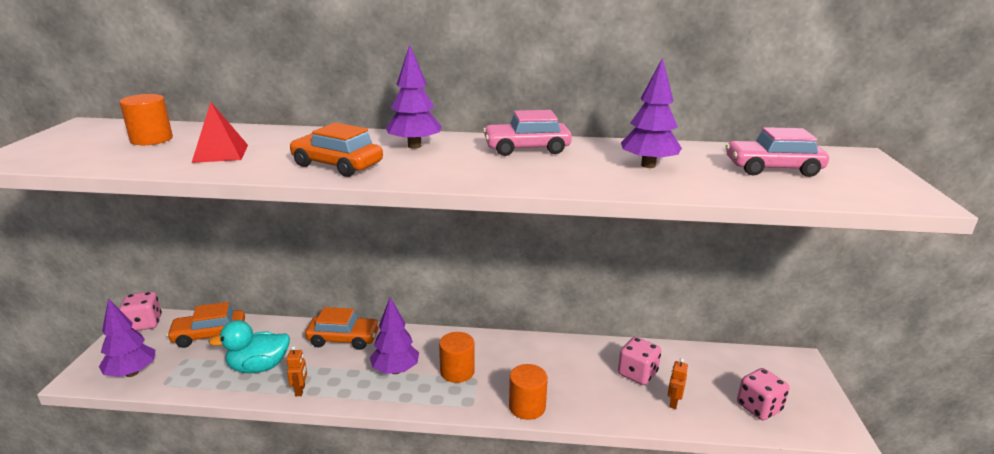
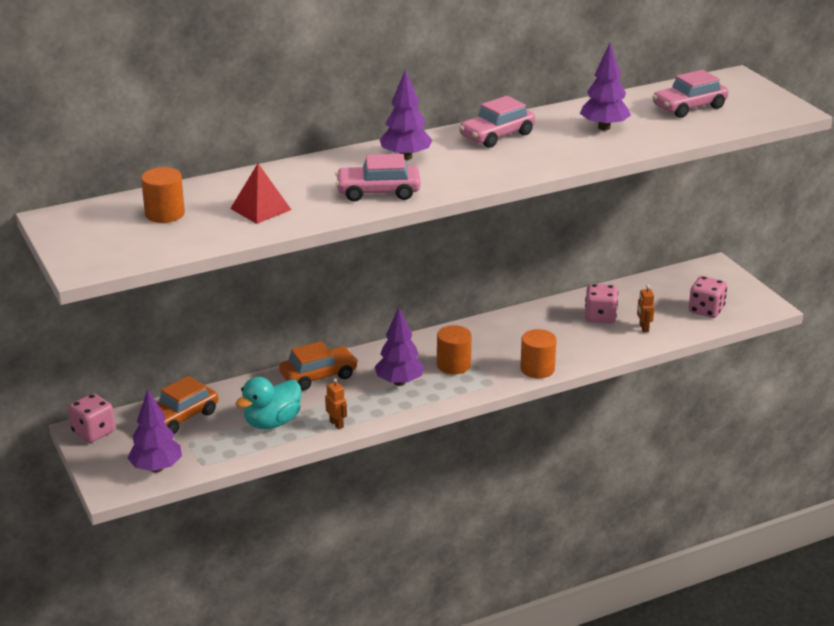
camera: 30 degrees left, 5 degrees up
(337, 165) = (378, 192): orange car -> pink car

